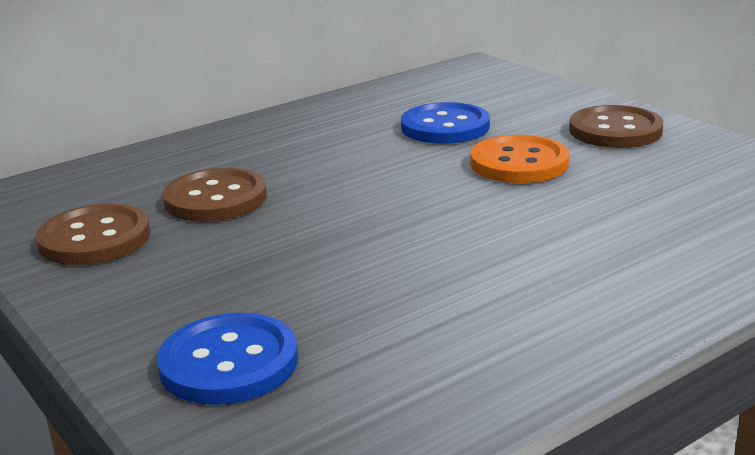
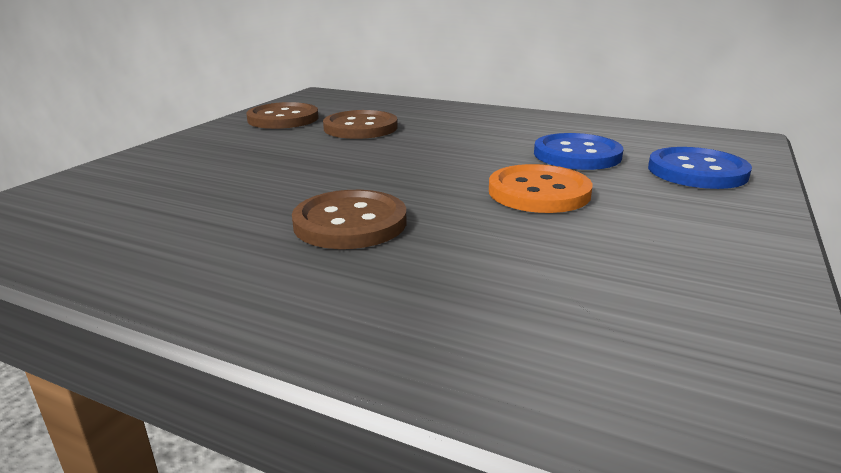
camera: 60 degrees right, 0 degrees up
(229, 363) = (133, 176): blue button -> blue button (697, 171)
(615, 130) = (692, 217): brown button -> brown button (350, 223)

